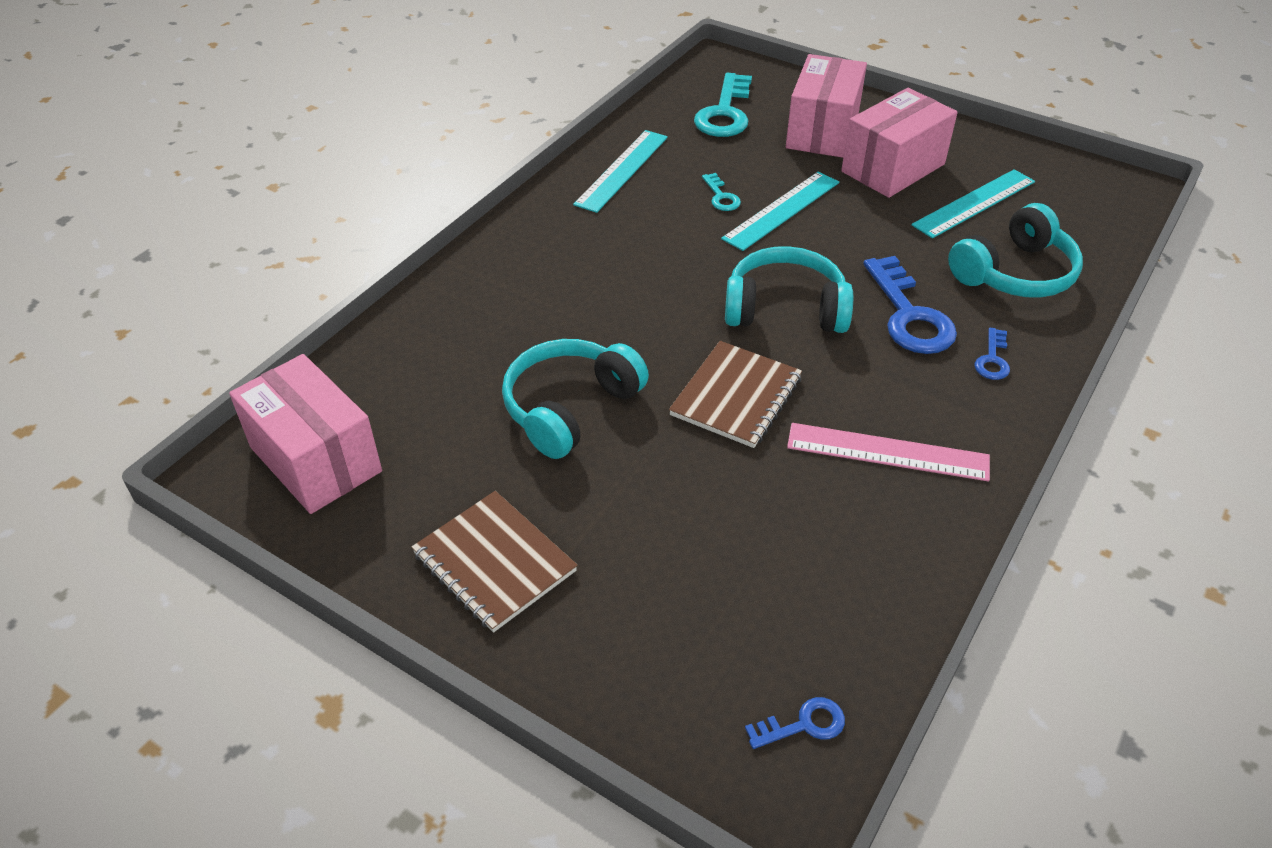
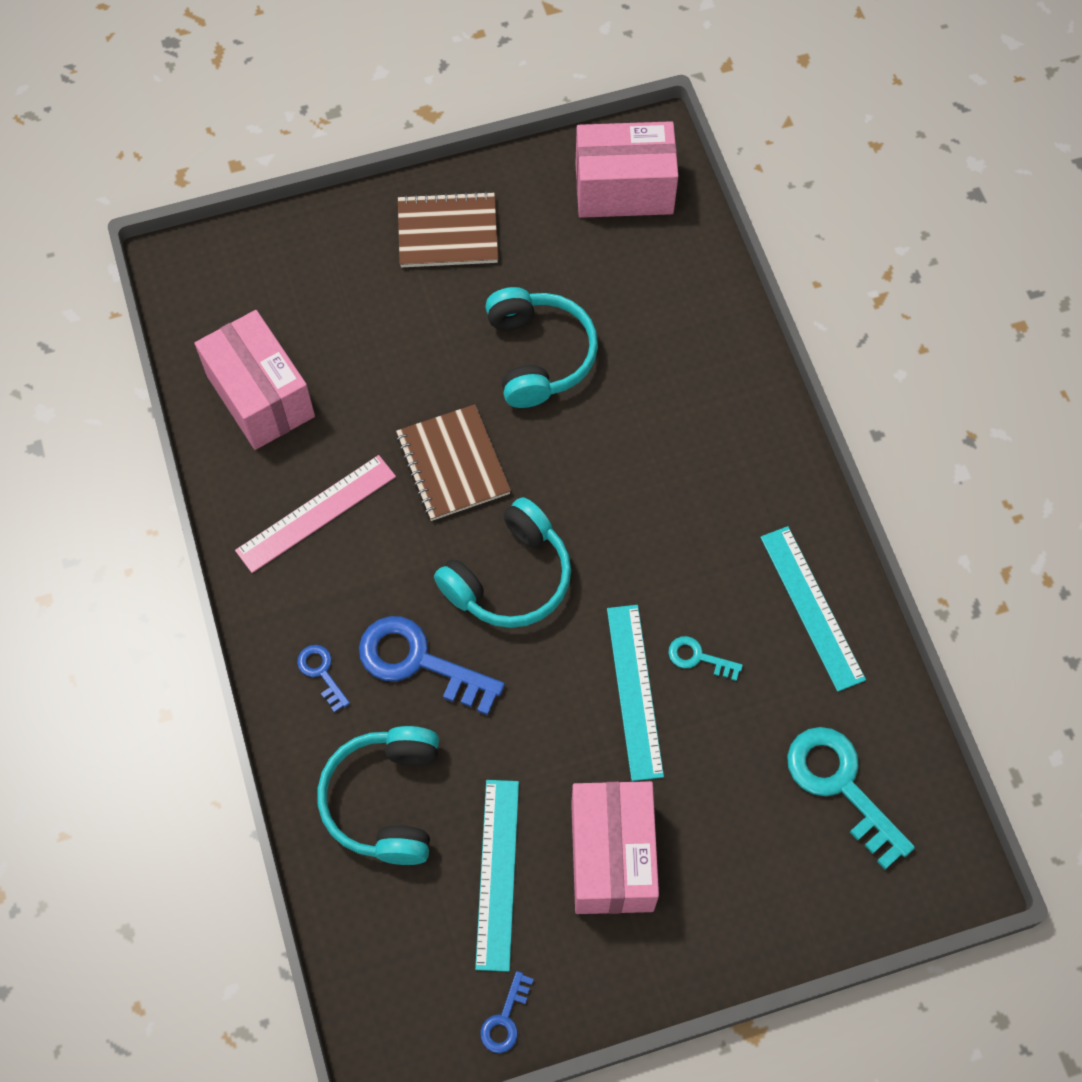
camera: 130 degrees right, 20 degrees up
(803, 724) = (202, 302): blue key -> blue key (505, 1019)
(822, 131) = (729, 852): pink box -> pink box (260, 396)

